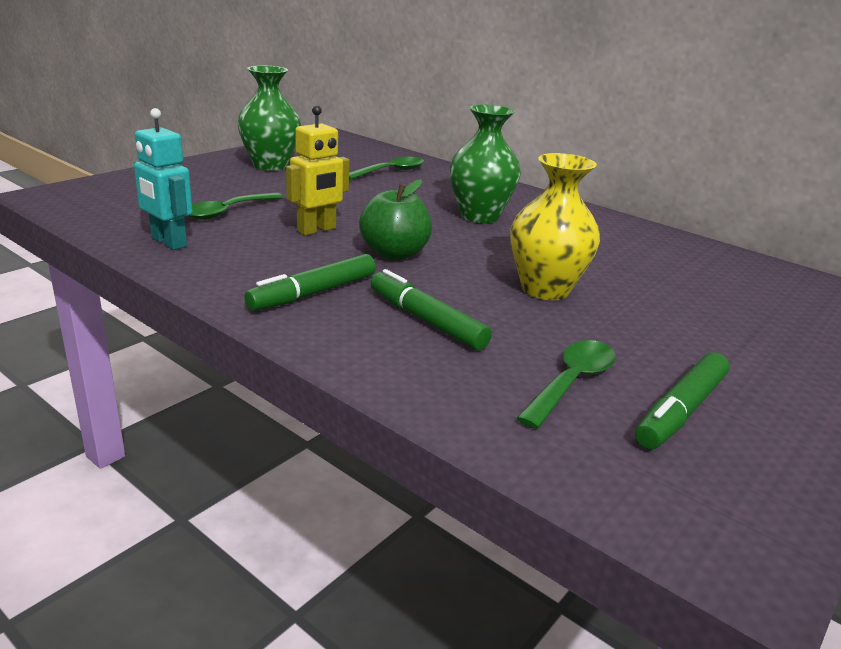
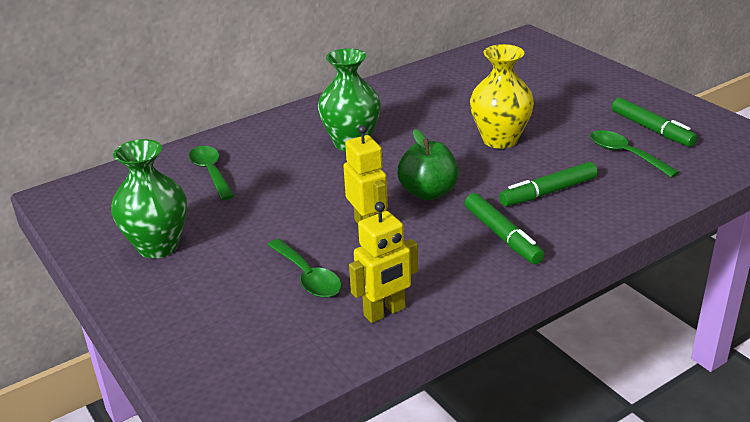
camera: 70 degrees left, 5 degrees up
(168, 242) = (385, 312): turquoise robot -> yellow robot

